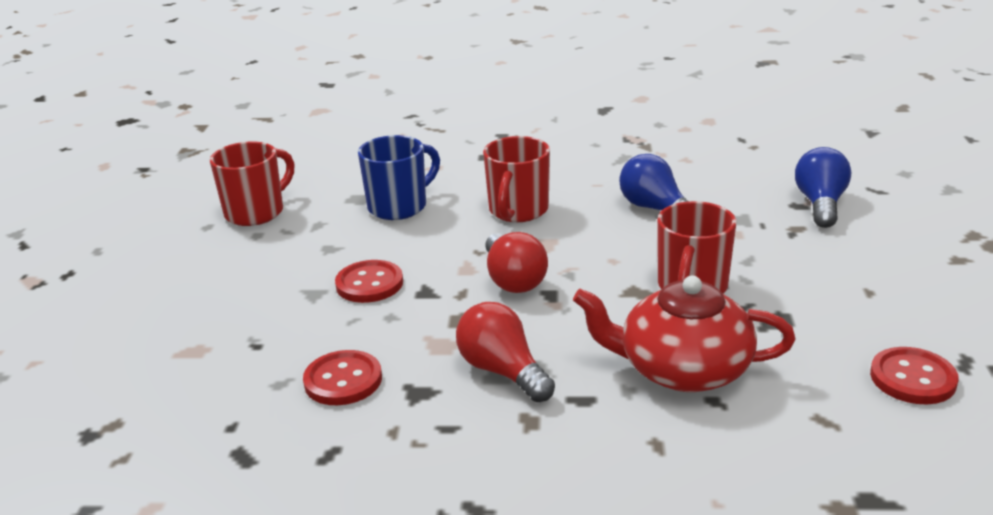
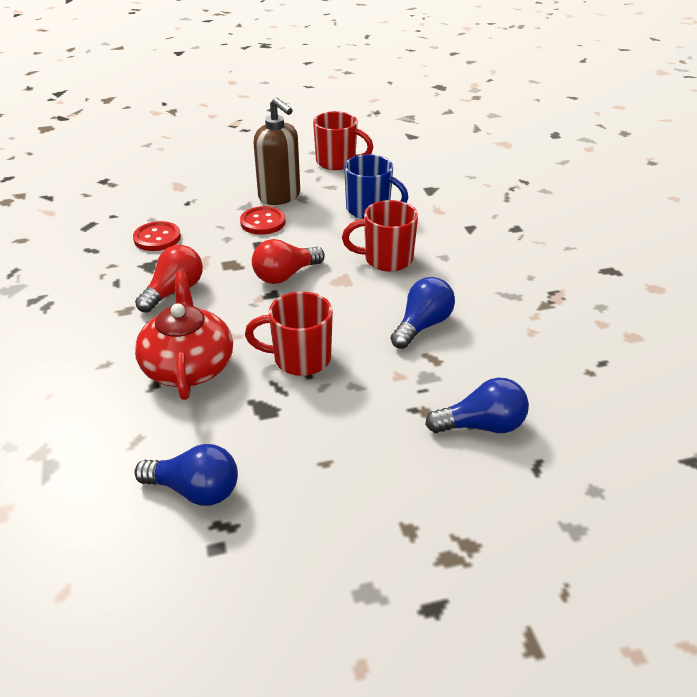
camera: 70 degrees right, 10 degrees up
(310, 264) = (280, 196): none -> brown soap dispenser
(912, 378) = (195, 490): red button -> blue light bulb

